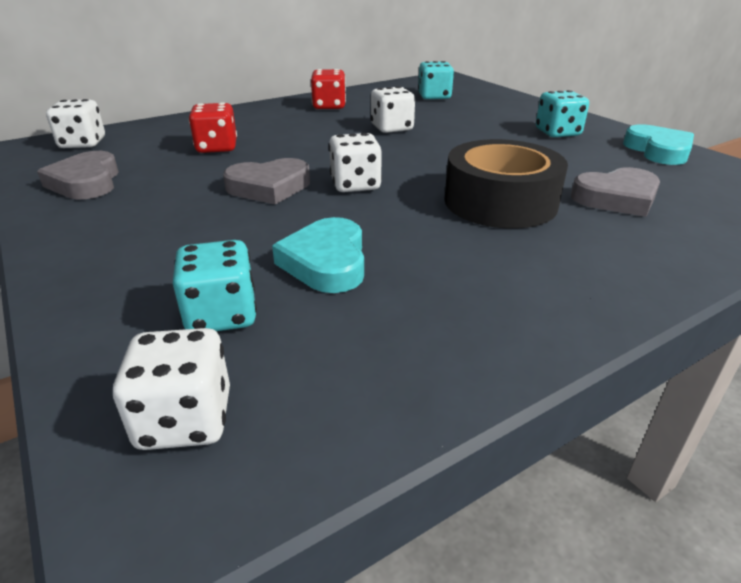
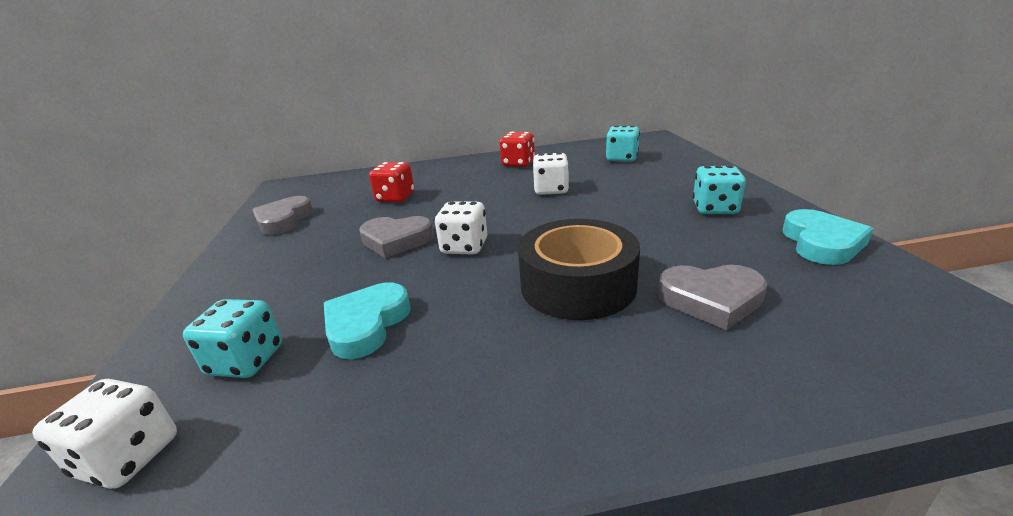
camera: 25 degrees right, 5 degrees down
(83, 143) = (314, 186): white dice -> none

